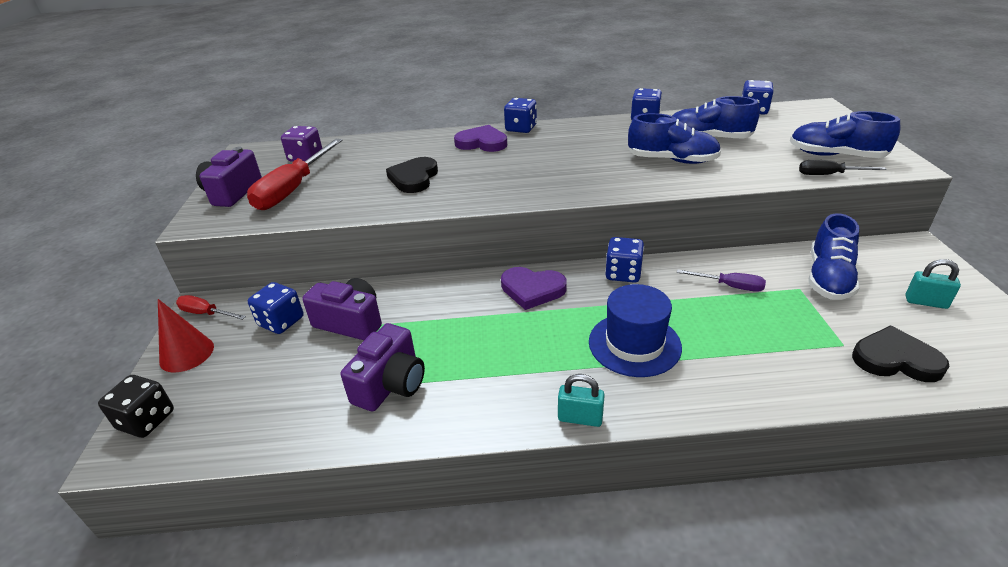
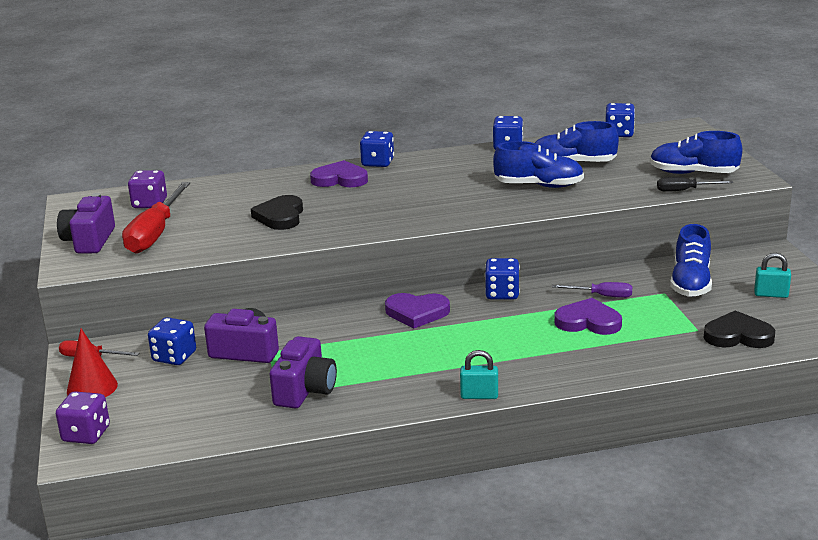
camera: 10 degrees left, 10 degrees down
(146, 420) = (86, 434): black dice -> purple dice
(634, 344) = (519, 344): blue hat -> none
(714, 320) = (588, 322): none -> purple heart

